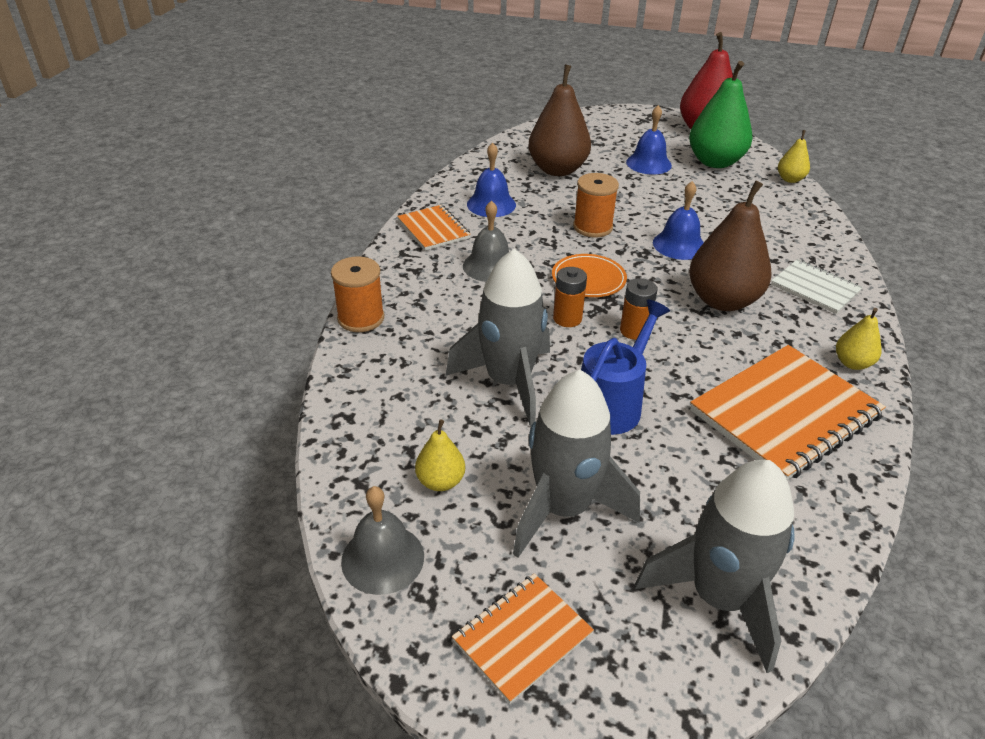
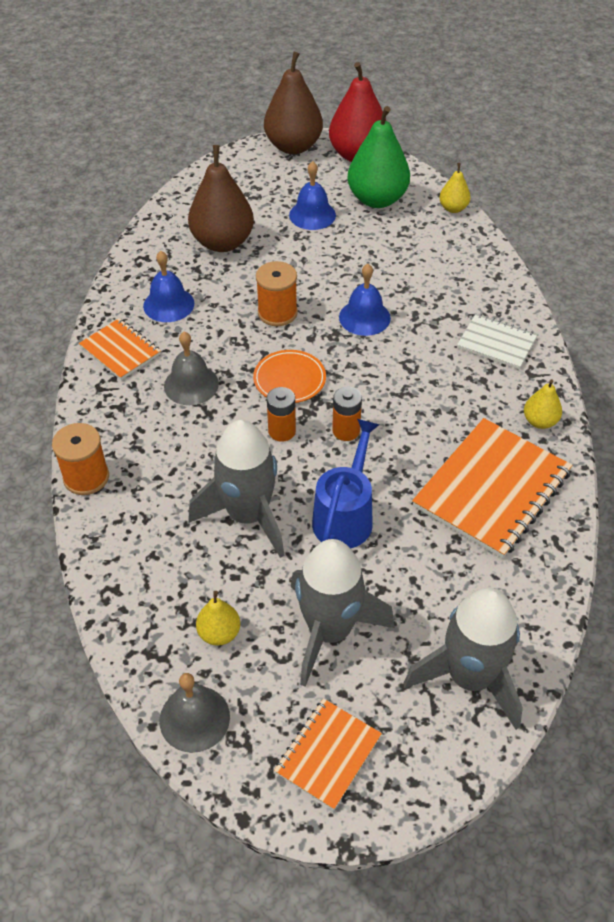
camera: 15 degrees left, 10 degrees up
(722, 300) = (417, 377): brown pear -> brown pear (293, 146)

